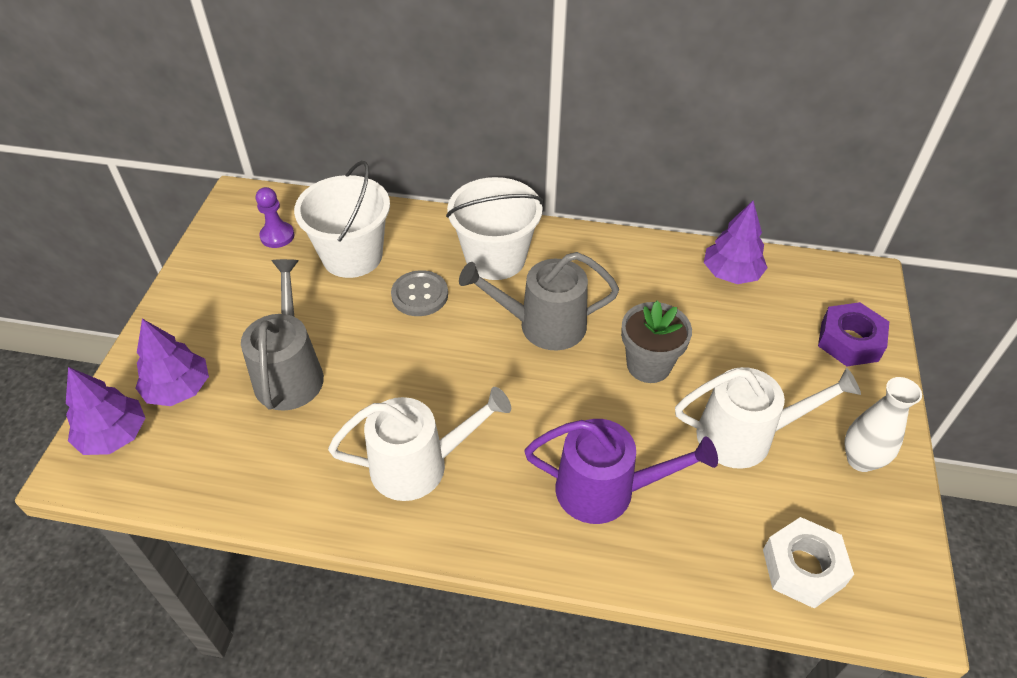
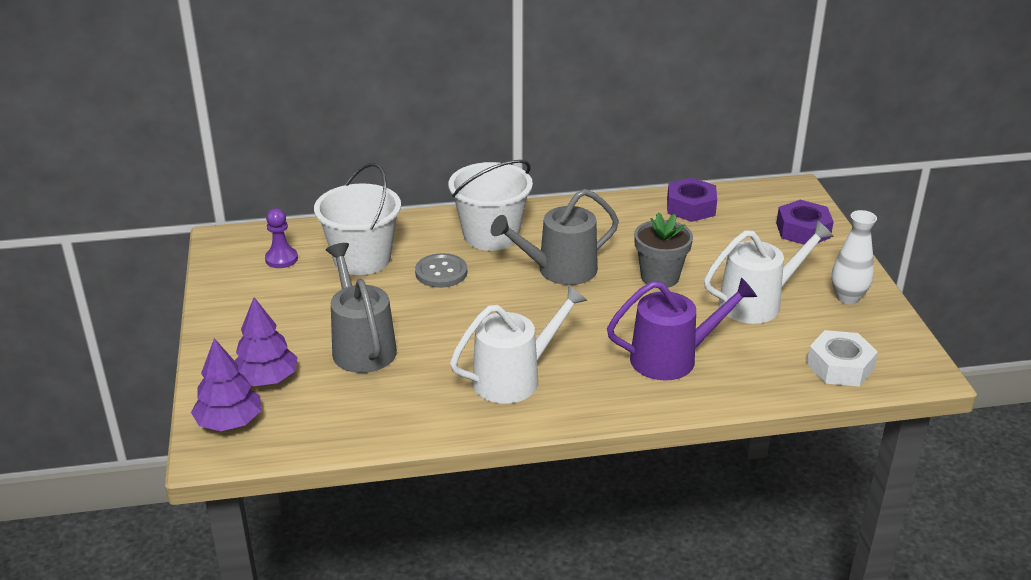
camera: 20 degrees left, 15 degrees down
(731, 273) = (691, 207): purple tree -> purple nut

